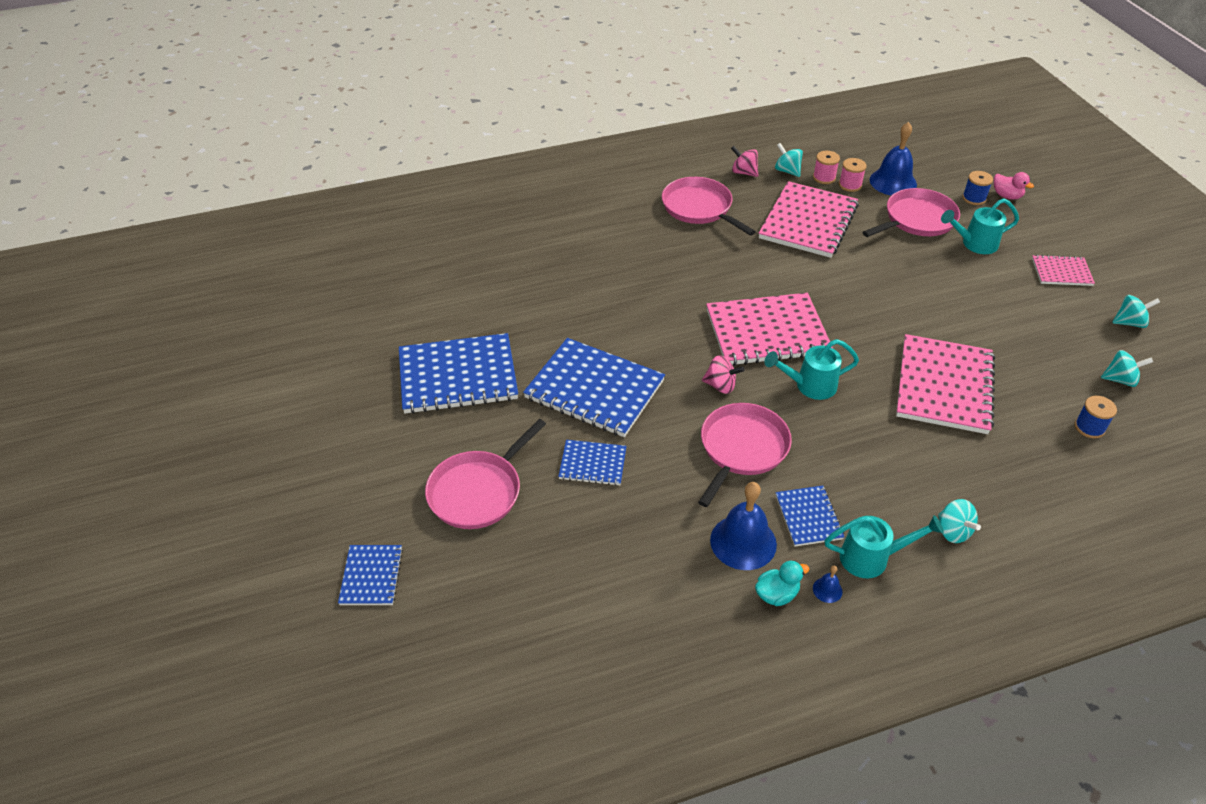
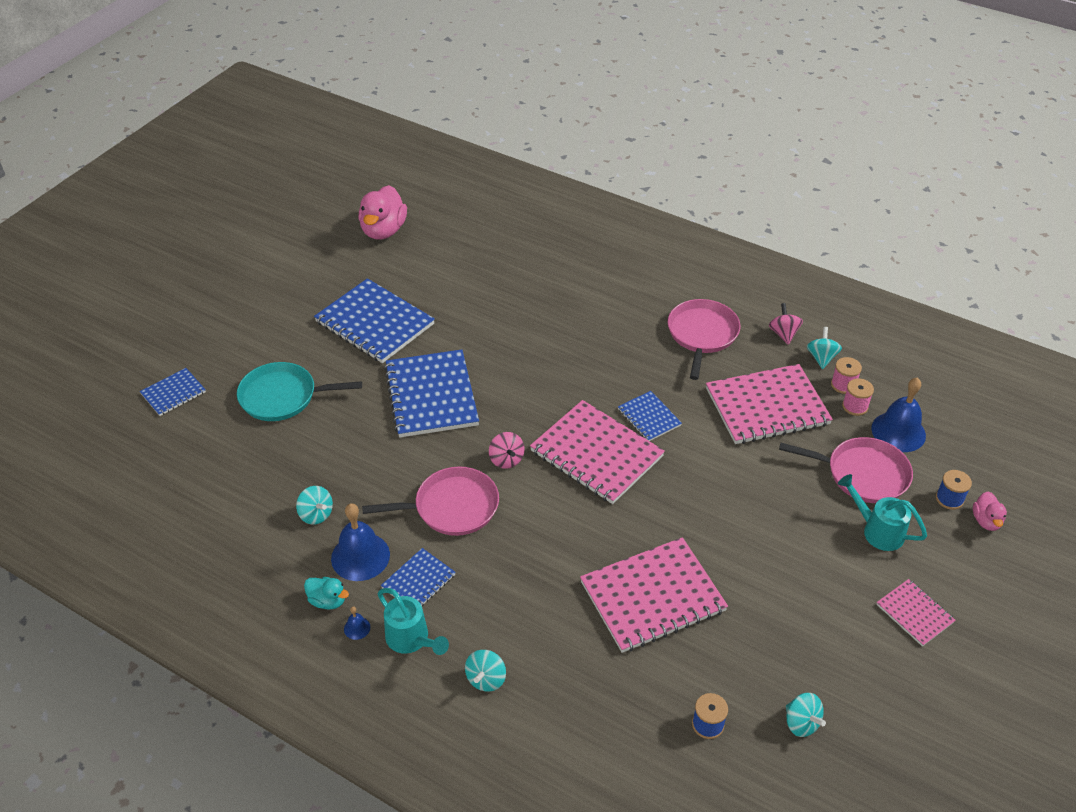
camera: 50 degrees right, 0 degrees up
(342, 305) = (383, 230): none -> pink duck
(478, 491) = (282, 397): pink pan -> turquoise pan
(592, 464) = (359, 436): blue notebook -> blue notebook (649, 417)
(810, 386) = (562, 511): turquoise watering can -> none
(1129, 322) = (898, 698): turquoise spinning top -> turquoise spinning top (316, 514)

